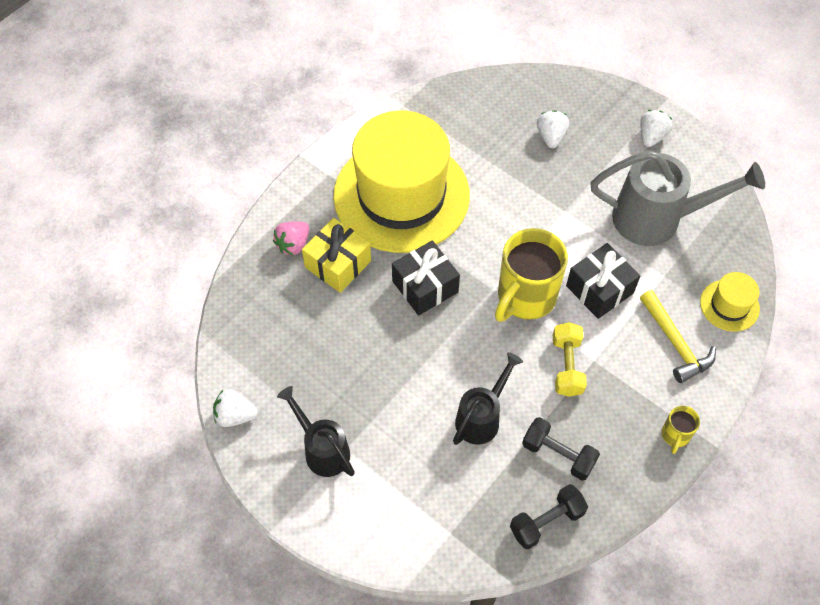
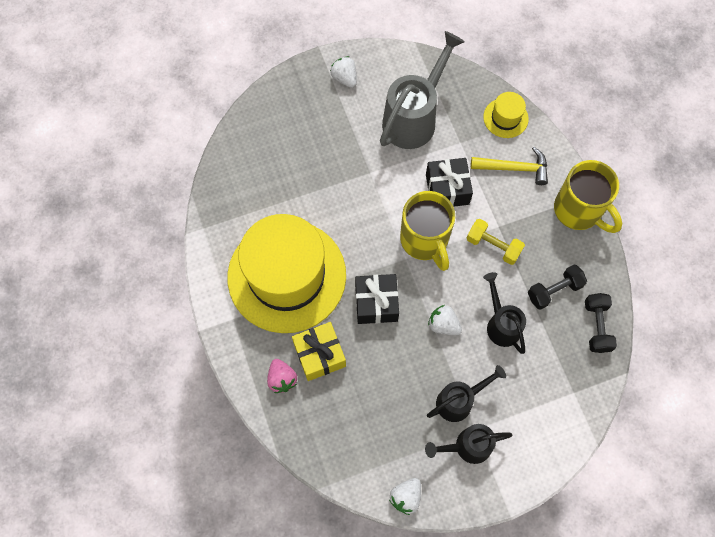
camera: 60 degrees left, 10 degrees up
(368, 417) = (459, 401): none -> black watering can
(551, 137) = (302, 143): white strawberry -> white strawberry (443, 325)
(675, 435) = (578, 211): yellow mug -> yellow mug, size x2.18

